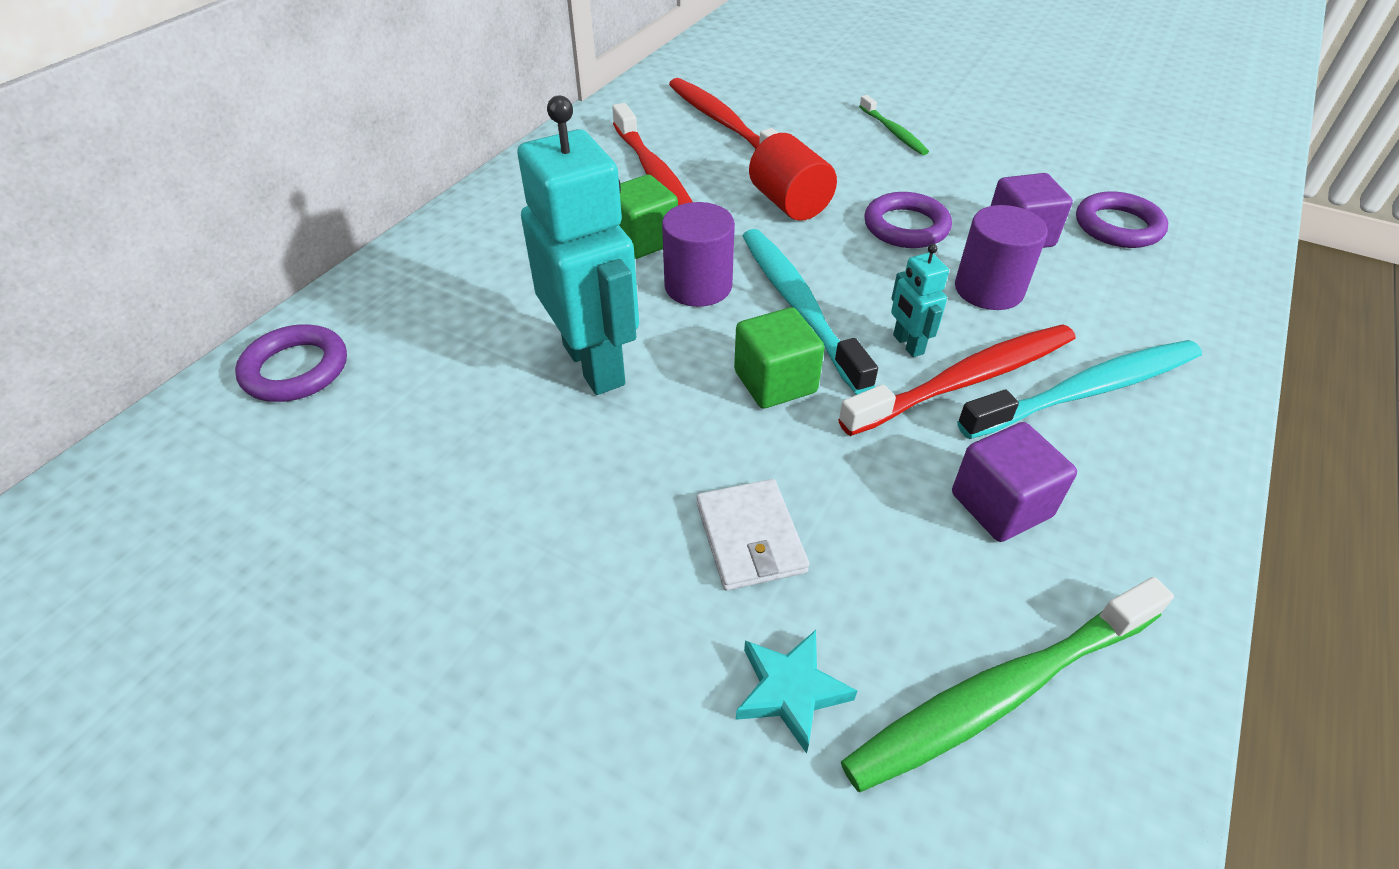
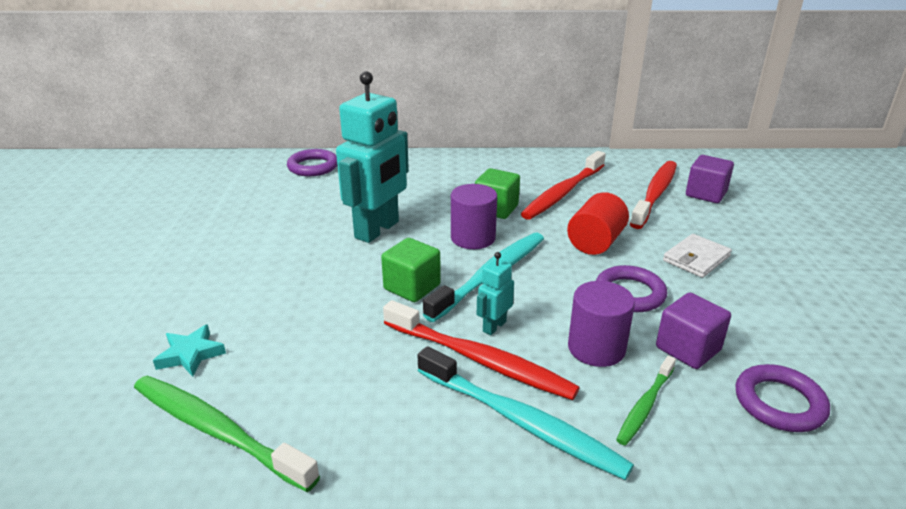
camera: 60 degrees right, 15 degrees down
(750, 537) = (284, 314): white wallet -> white wallet (696, 258)
(893, 132) = (751, 257): green toothbrush -> green toothbrush (645, 405)
(1001, 505) = (368, 401): purple cube -> purple cube (706, 194)

